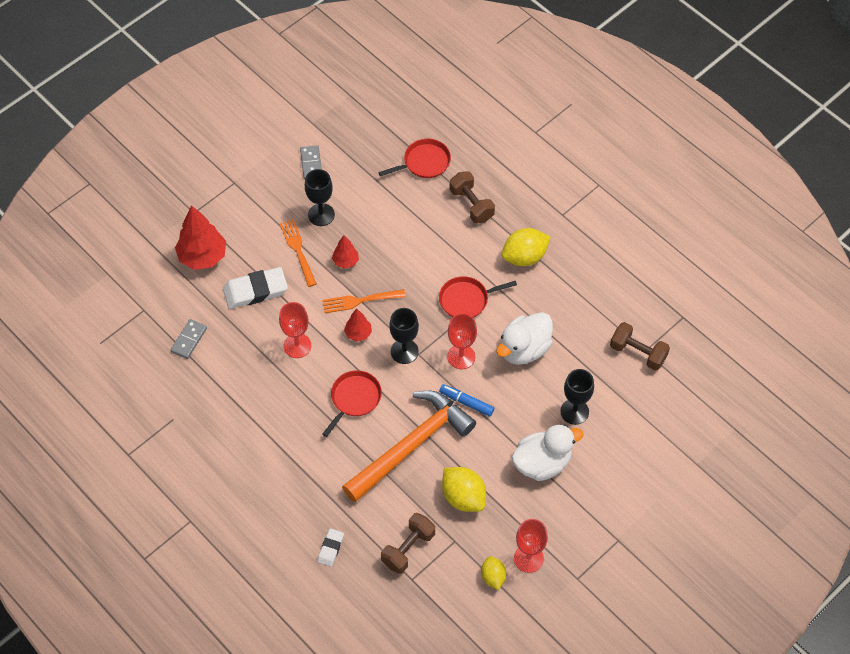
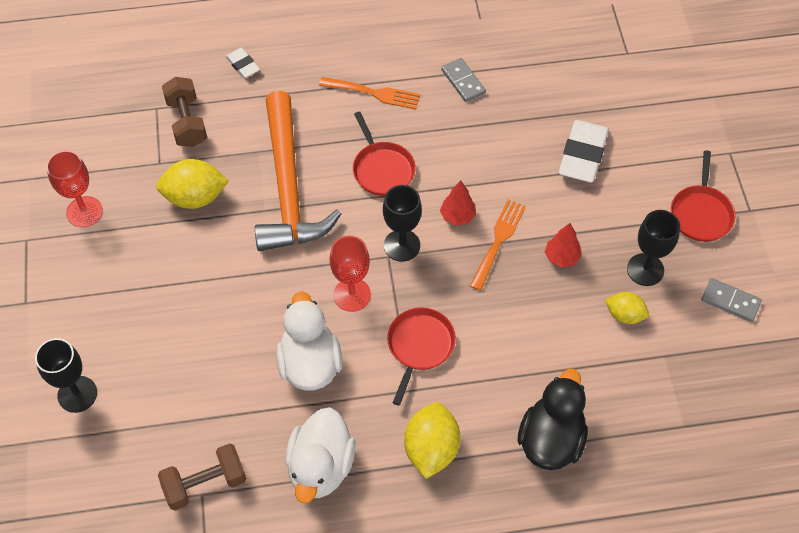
camera: 125 degrees right, 0 degrees up
(189, 340) = (562, 71): grey domino -> grey domino (463, 81)
(203, 257) = (661, 131): red tree -> none
(297, 346) = (485, 155): red goblet -> none
(298, 250) = (609, 220): orange fork -> orange fork (374, 93)
(424, 162) = (653, 427): red pan -> red pan (701, 213)
(466, 402) = (293, 265): blue marker -> none
(471, 204) = (551, 439): brown dumbbell -> black duck
(493, 577) = (96, 171): yellow lemon -> yellow lemon (624, 315)
(542, 463) = (166, 290): white duck -> white duck (321, 467)
(574, 411) = (194, 362): black goblet -> black goblet (77, 394)

